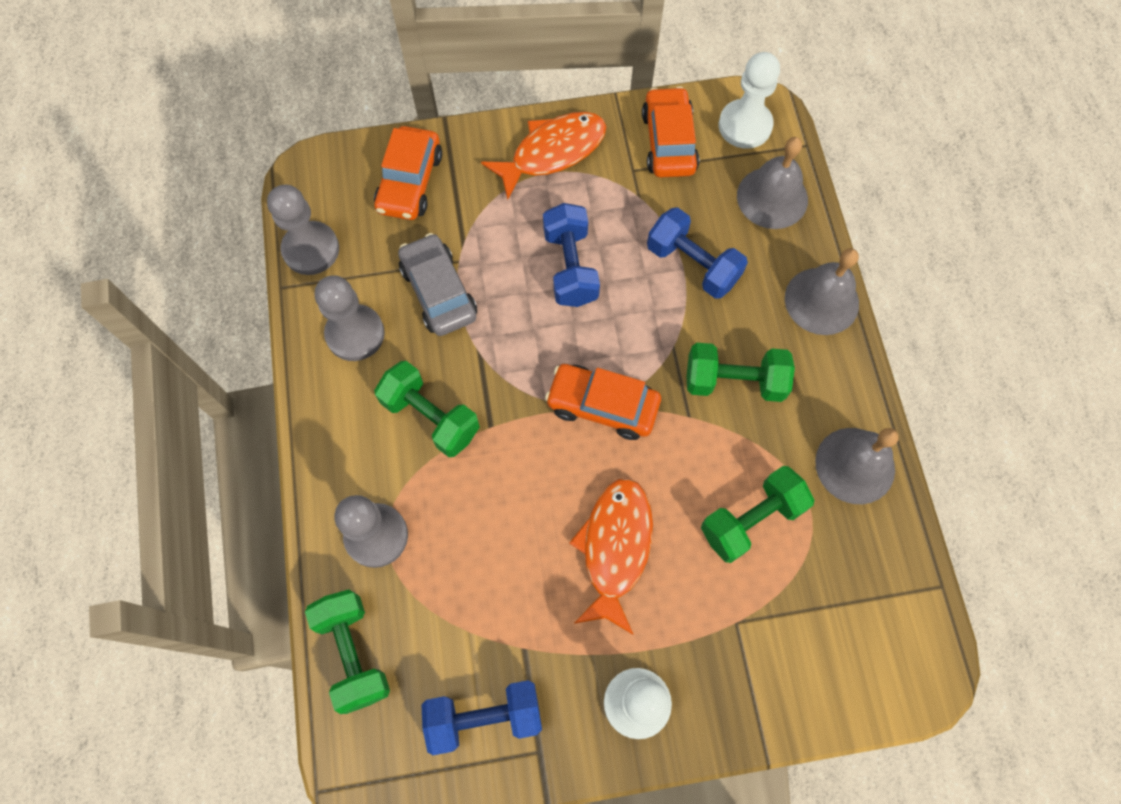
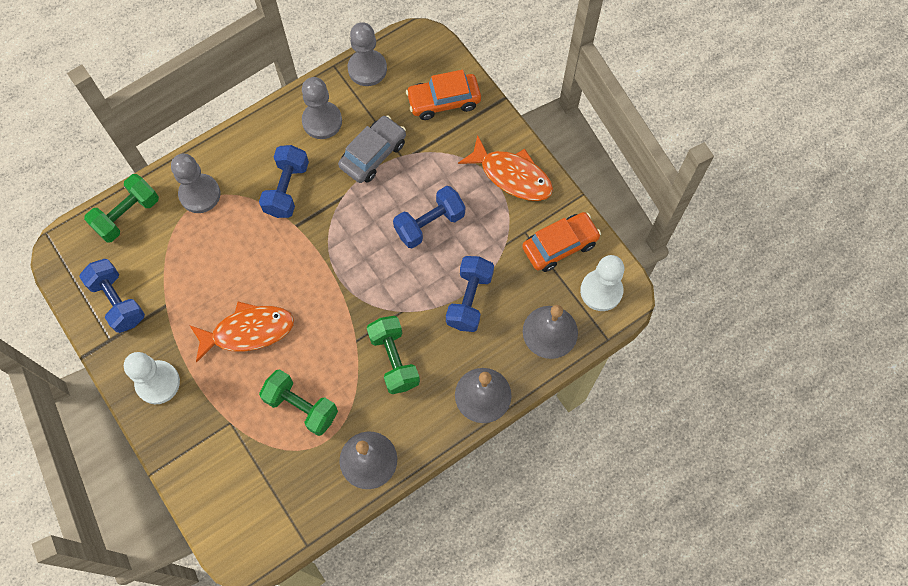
camera: 65 degrees right, 0 degrees up
(430, 417) = (287, 189): green dumbbell -> blue dumbbell
(602, 406) = (339, 285): orange car -> none

